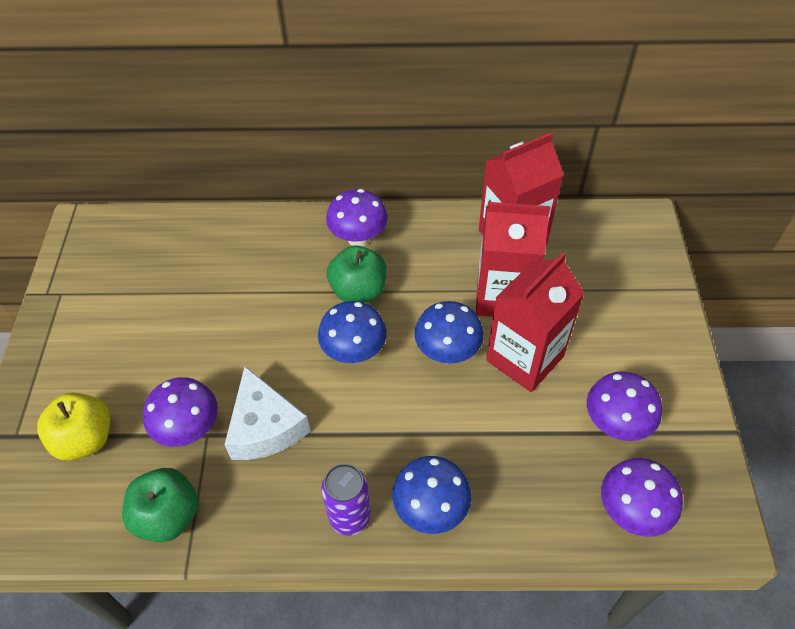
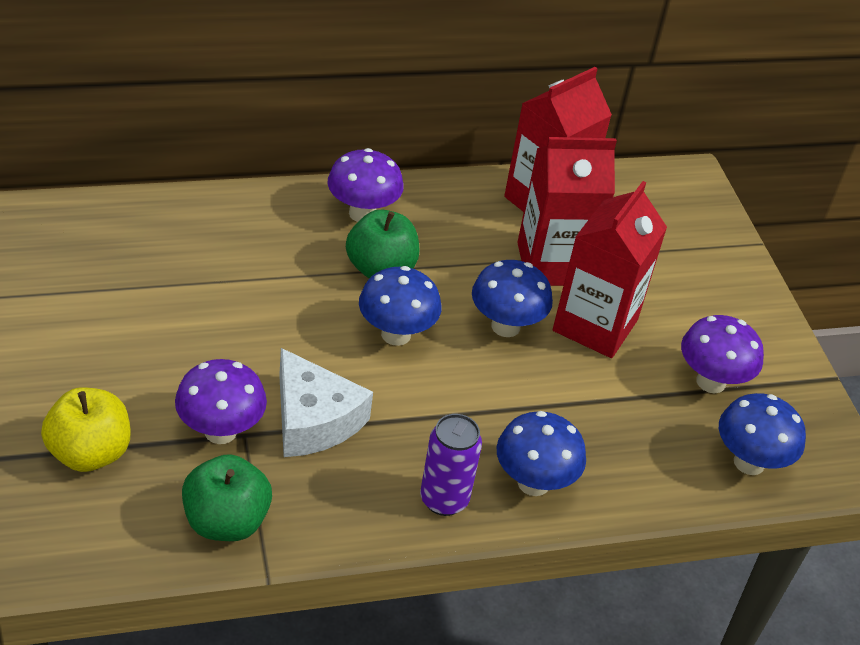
camera: 20 degrees left, 10 degrees down
(631, 512) = (749, 462): purple mushroom -> blue mushroom

